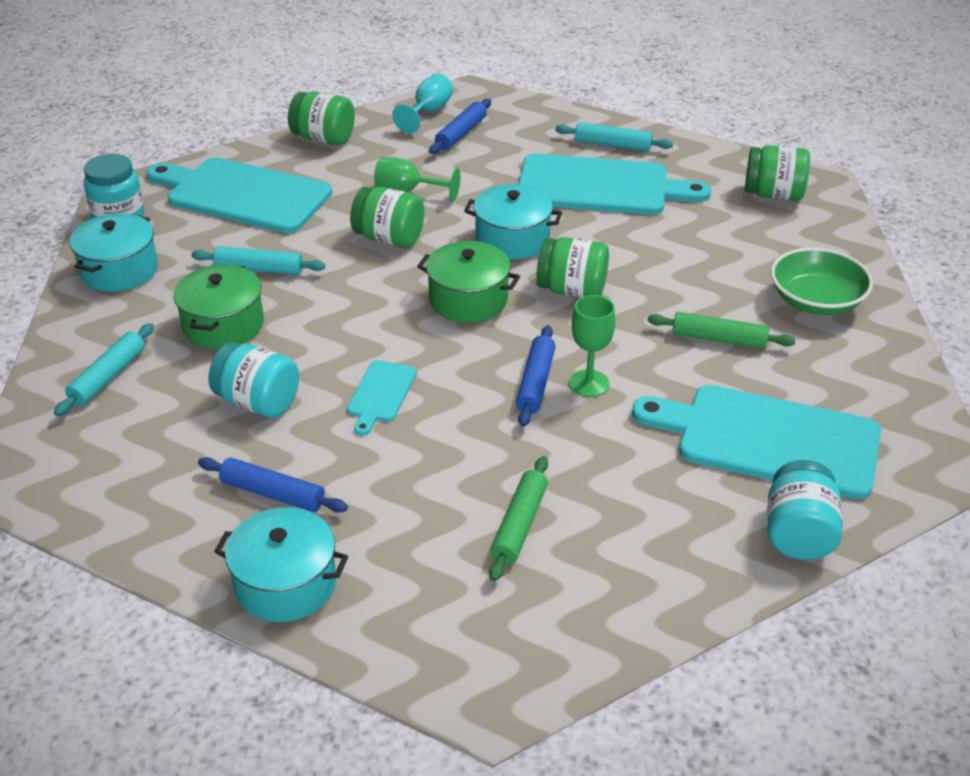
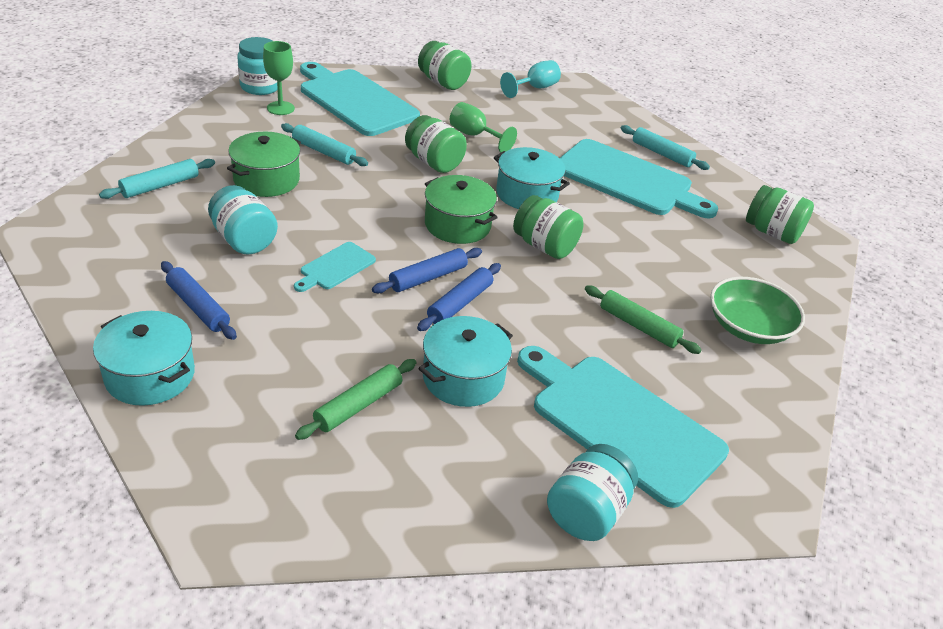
camera: 20 degrees right, 0 degrees up
(119, 270) = (230, 121): turquoise pot -> turquoise pot (463, 378)
(461, 133) = (547, 110): blue rolling pin -> blue rolling pin (428, 277)
(589, 383) = (502, 320): green goblet -> green goblet (280, 108)

